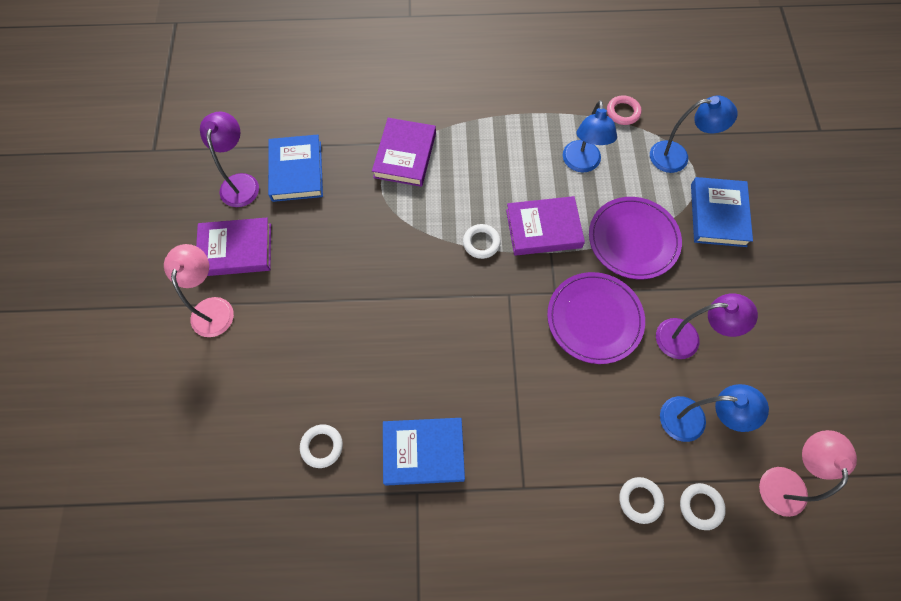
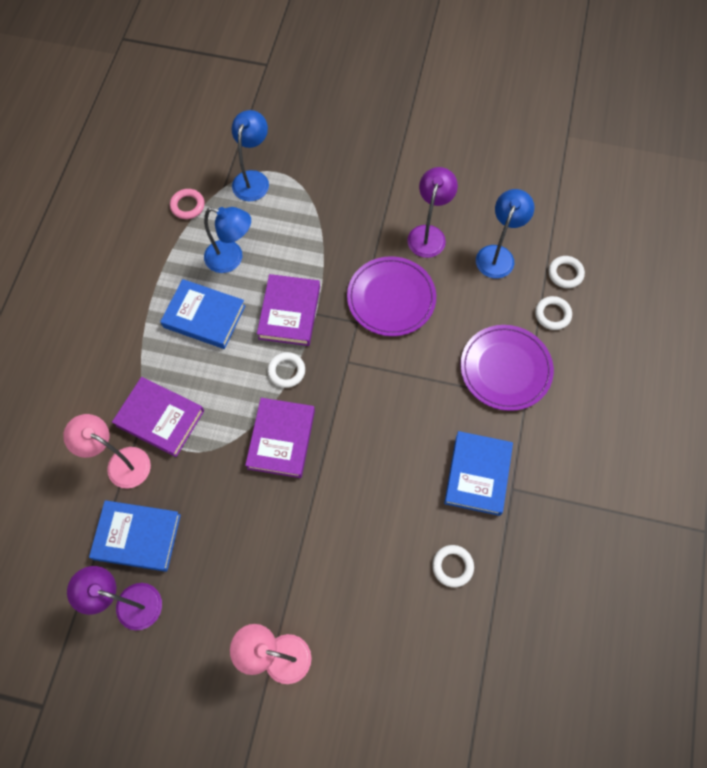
camera: 75 degrees left, 0 degrees up
(236, 249) = (214, 621): purple book -> purple book (281, 439)
(633, 239) = (324, 242): purple plate -> purple plate (505, 369)
(718, 215) = (322, 169): blue book -> blue book (204, 316)
(783, 480) = (556, 211): pink lamp -> pink lamp (121, 463)

